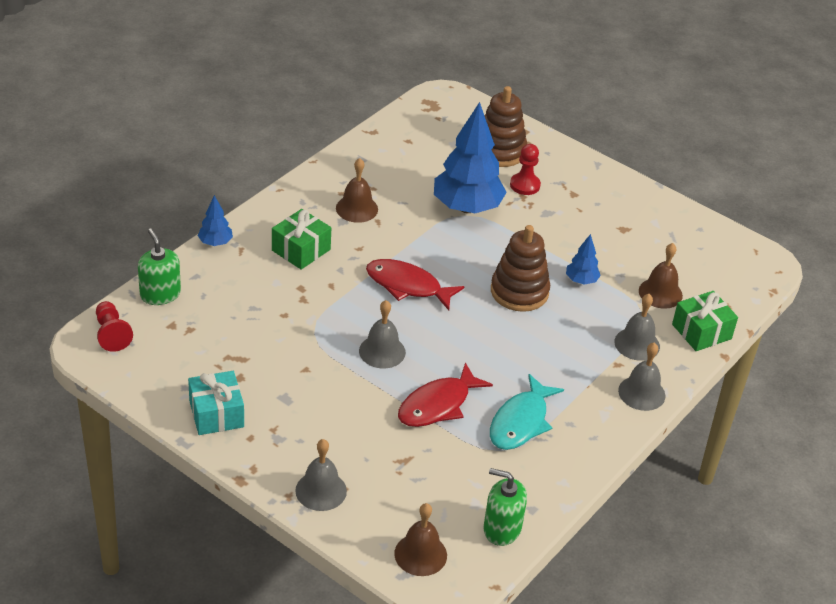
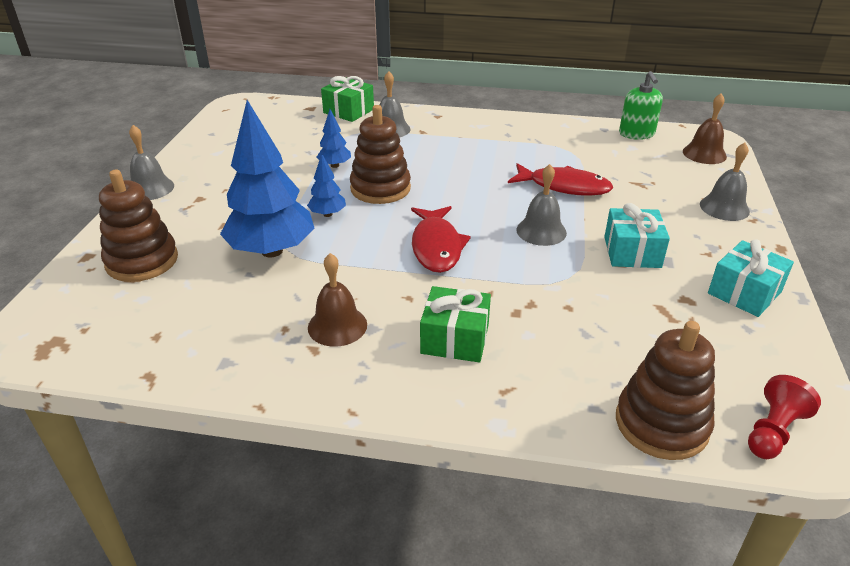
camera: 115 degrees left, 5 degrees down
(160, 294) = (661, 424): green soap dispenser -> brown stacking toy
(215, 243) = (517, 421): blue tree -> blue tree (327, 214)
(313, 385) = (632, 252): none -> turquoise gift
(521, 422) = (532, 151): turquoise fish -> none
(525, 185) = (203, 228): red pawn -> none
(641, 393) = (442, 118): grey bell -> grey bell (150, 188)
(660, 293) = (317, 132): brown bell -> none

